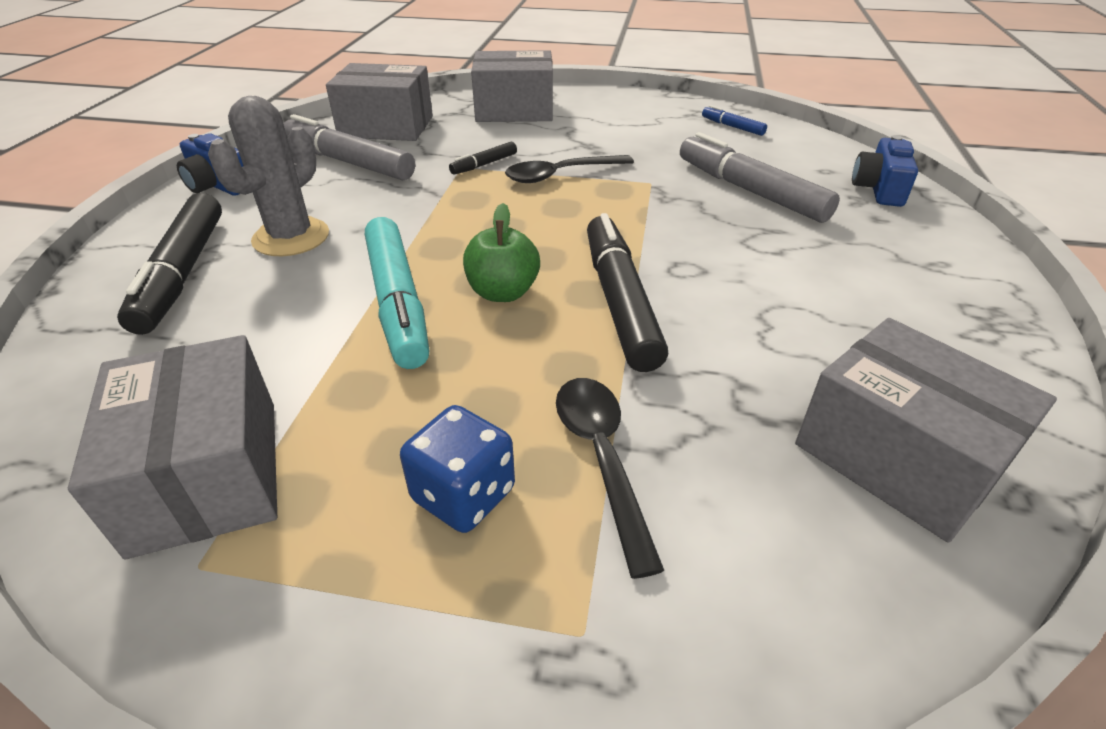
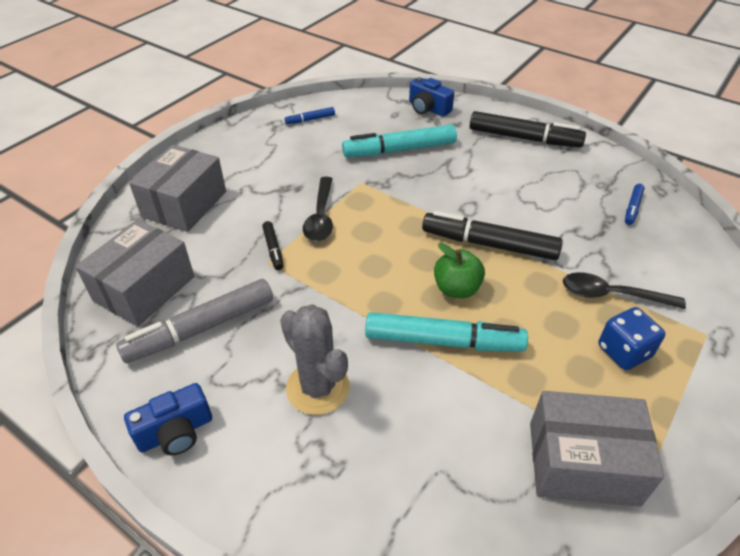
camera: 65 degrees left, 5 degrees up
(183, 273) = (334, 468): black marker -> black marker (523, 138)
(750, 191) = (400, 150): grey marker -> turquoise marker
(897, 456) = (632, 208): grey box -> blue marker

